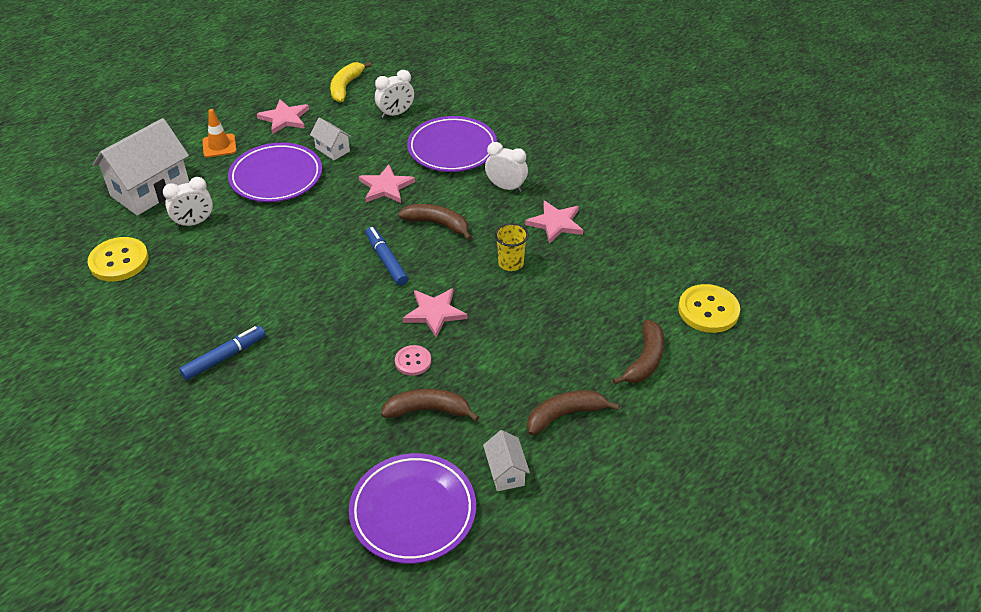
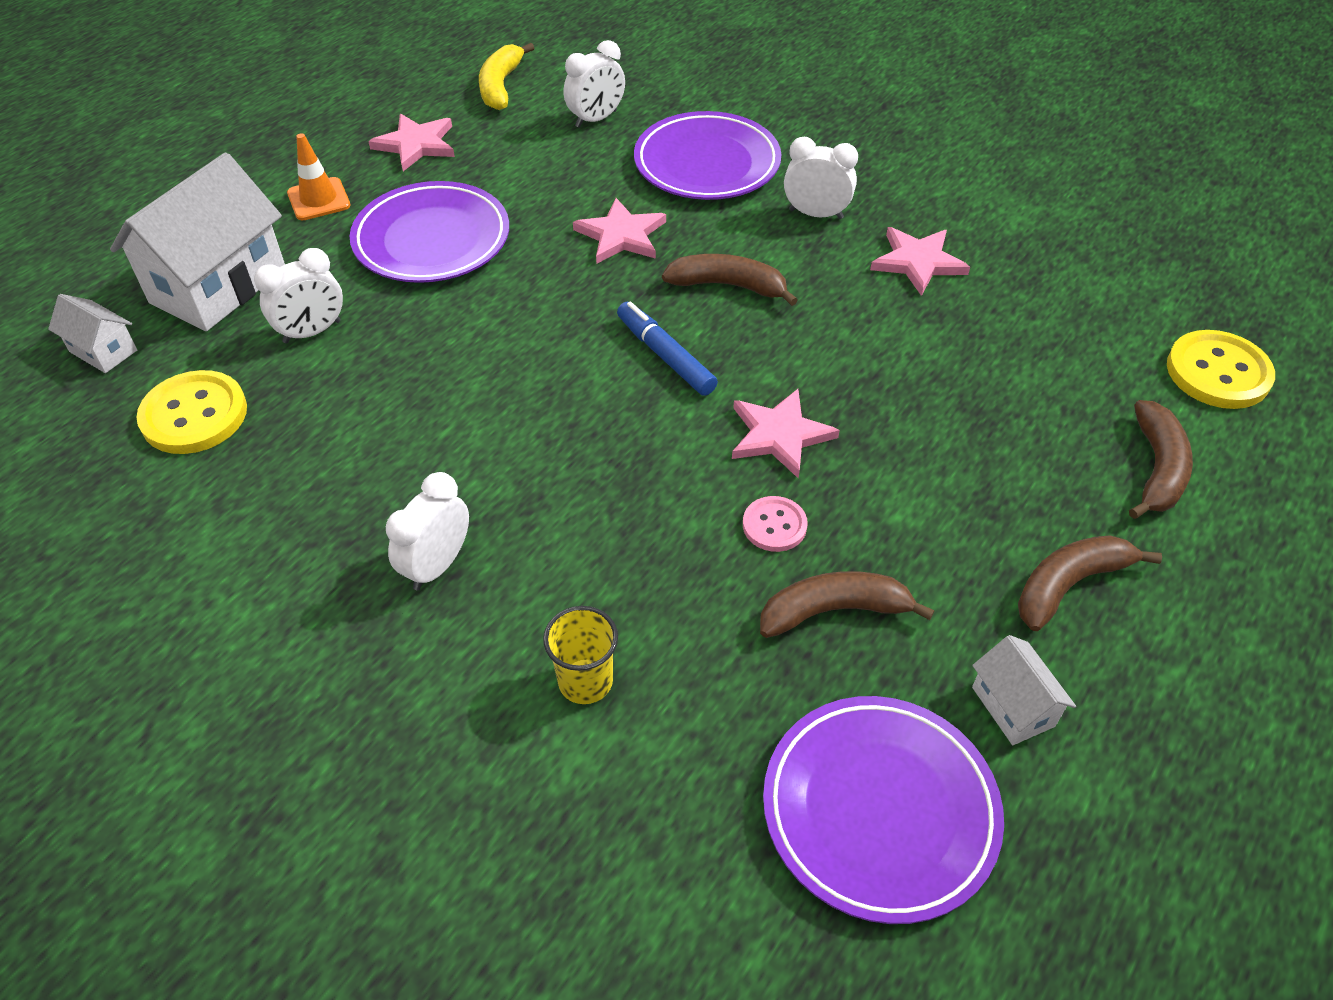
camera: 10 degrees left, 5 degrees up
(224, 357) = (437, 565): blue marker -> white clock
(332, 149) = (512, 185): white house -> white house (103, 351)
(511, 263) = (872, 335): yellow cup -> yellow cup (585, 681)

